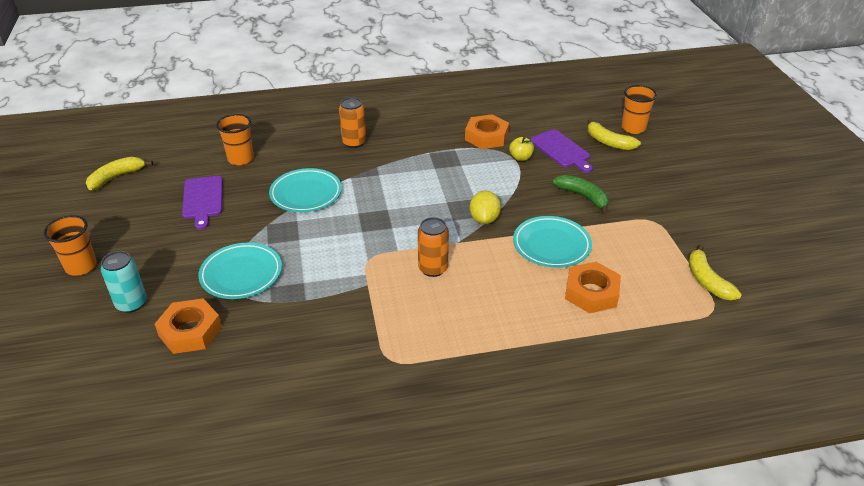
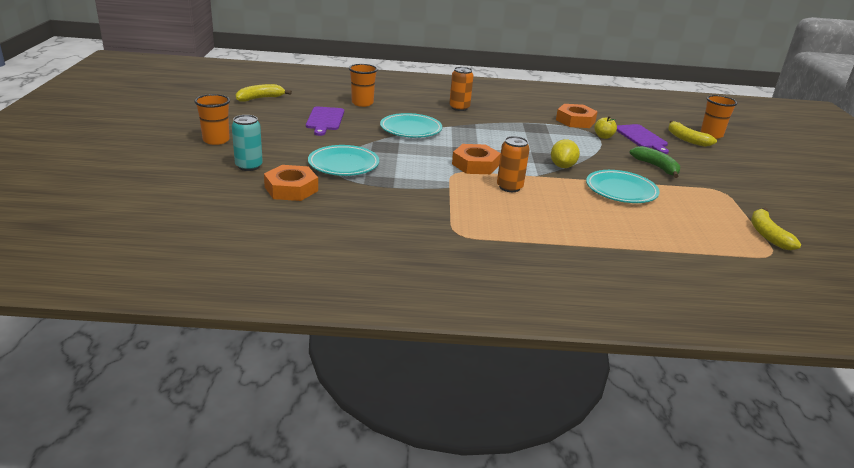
camera: 10 degrees right, 10 degrees down
(591, 293) = (653, 224): orange nut -> orange nut (475, 165)

